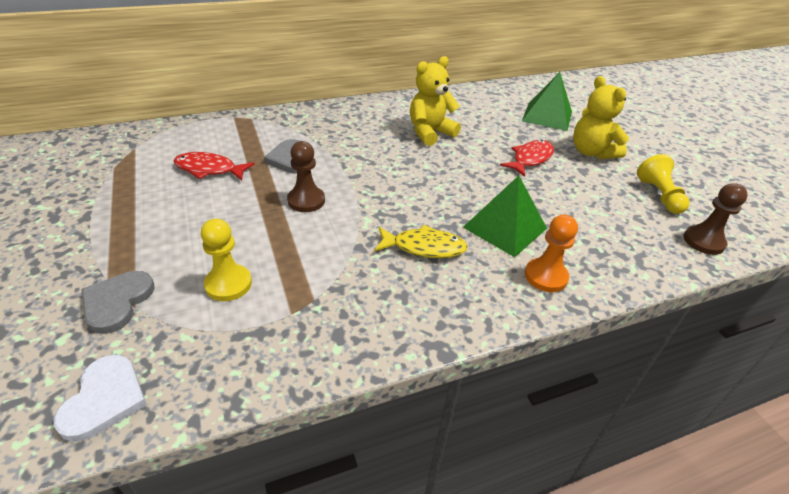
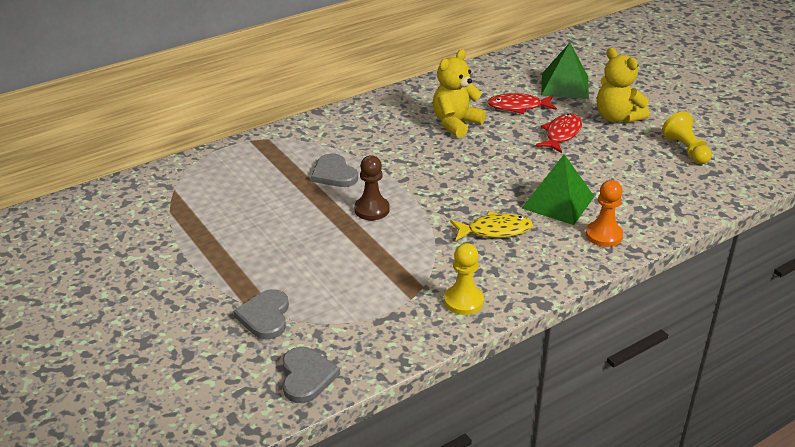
camera: 10 degrees left, 5 degrees down
(104, 399) = (306, 376): white heart -> grey heart
(209, 169) = (263, 197): red fish -> red fish (518, 107)
(228, 284) = (347, 287): yellow pawn -> yellow pawn (463, 301)
(703, 241) = (728, 184): brown pawn -> none

